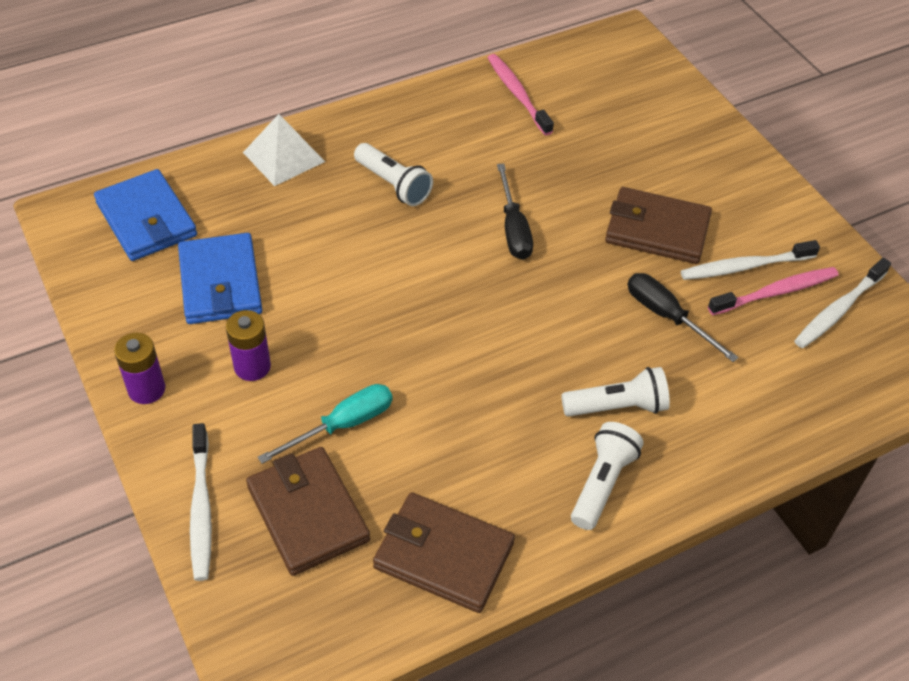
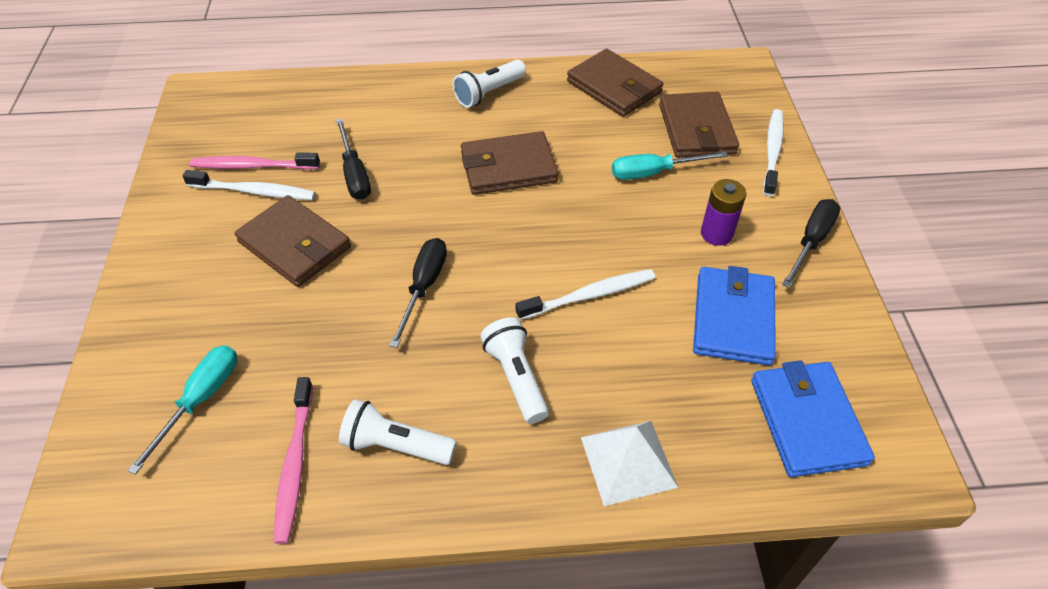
camera: 155 degrees left, 0 degrees up
(146, 389) = (811, 241): purple battery -> black screwdriver
(511, 377) = (508, 167): none -> brown wallet
(616, 108) = (201, 400): none -> turquoise screwdriver
(617, 407) = (444, 129): white flashlight -> white flashlight (396, 445)
(839, 309) = (221, 141): white toothbrush -> white toothbrush (589, 295)

